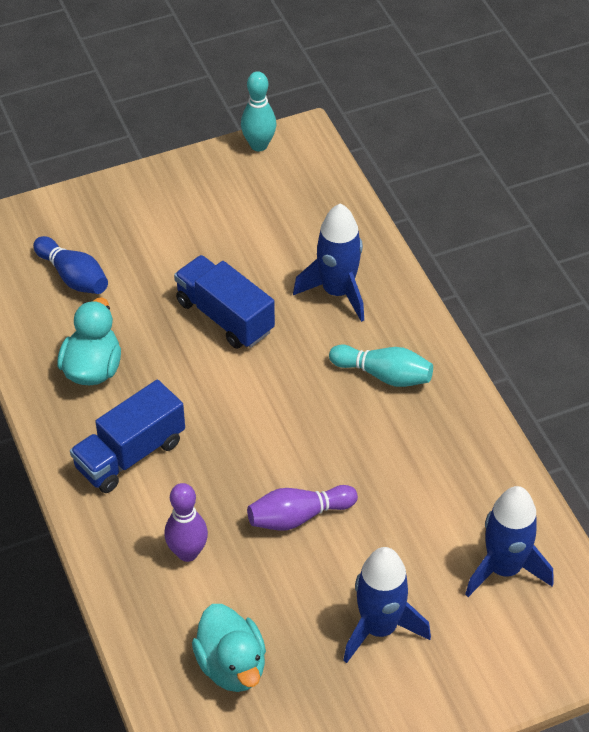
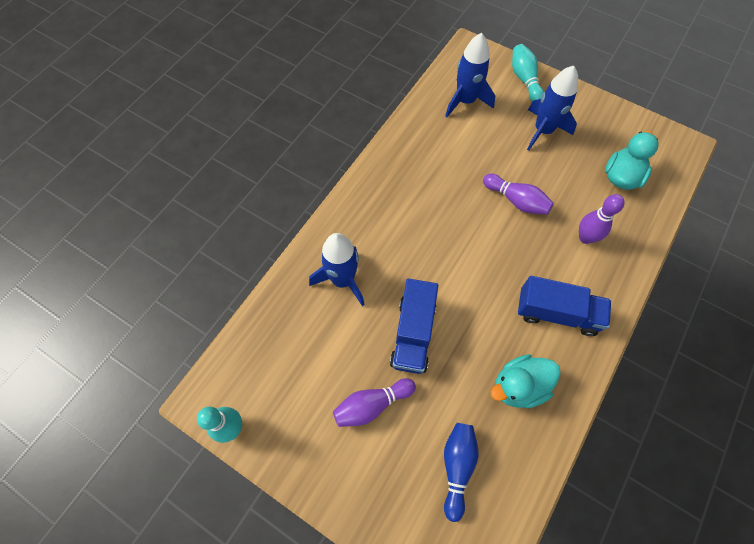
camera: 125 degrees left, 15 degrees up
(186, 248) = (372, 405): none -> purple bowling pin
(383, 375) = (389, 216): turquoise bowling pin -> turquoise bowling pin (524, 80)

